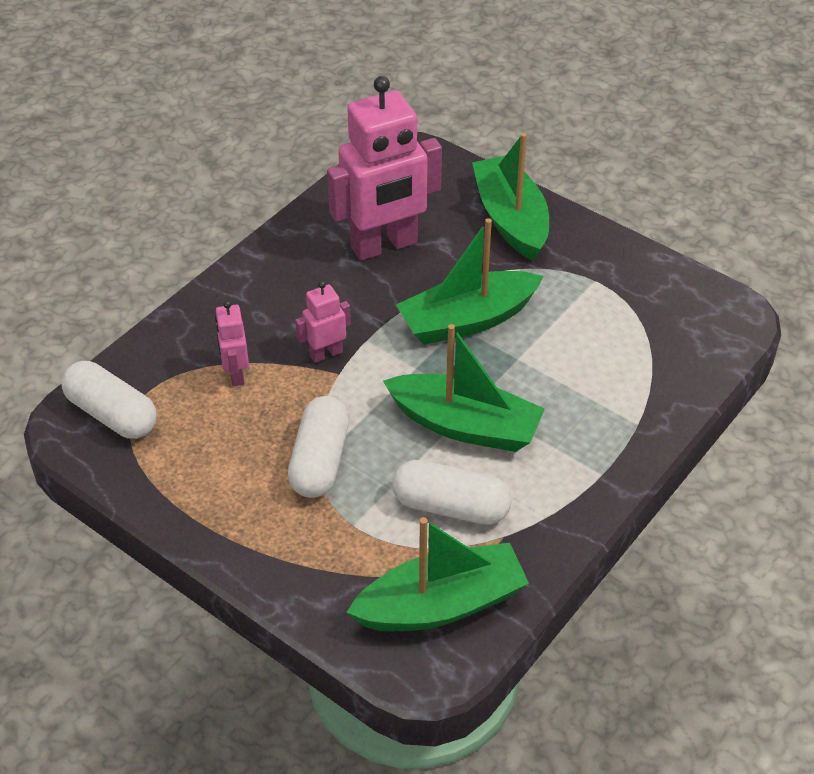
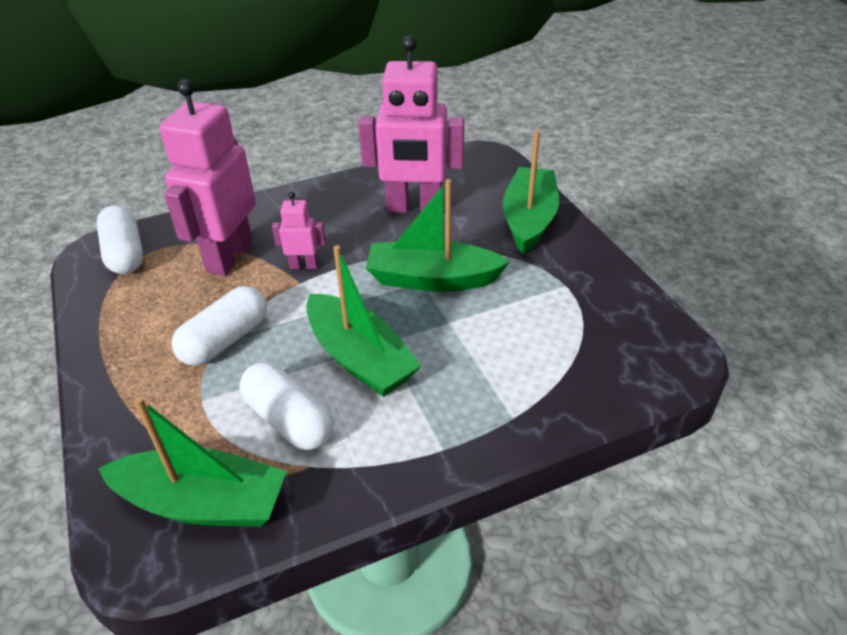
camera: 30 degrees right, 5 degrees down
(236, 374) = (229, 257): pink robot -> pink robot, size x2.17

